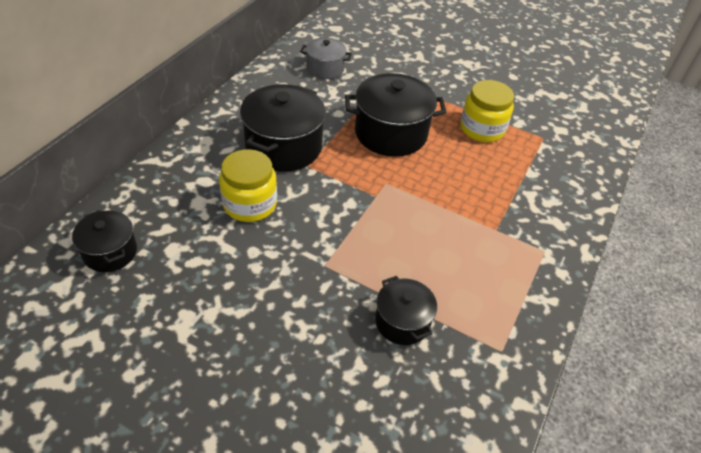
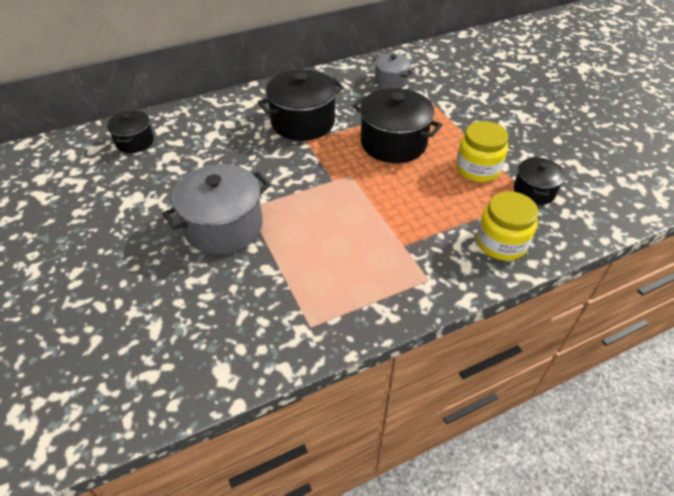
camera: 40 degrees right, 0 degrees up
(250, 204) = (241, 149): yellow jar -> yellow jar (501, 243)
(322, 299) = (224, 227): none -> grey pot
(402, 322) = (260, 268): black pot -> black pot (534, 191)

